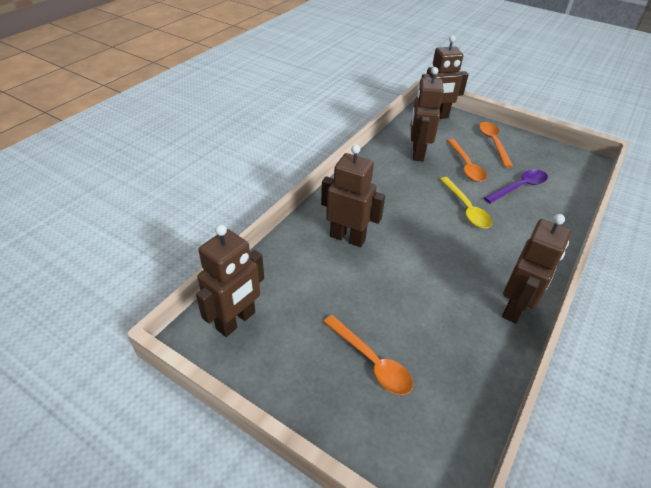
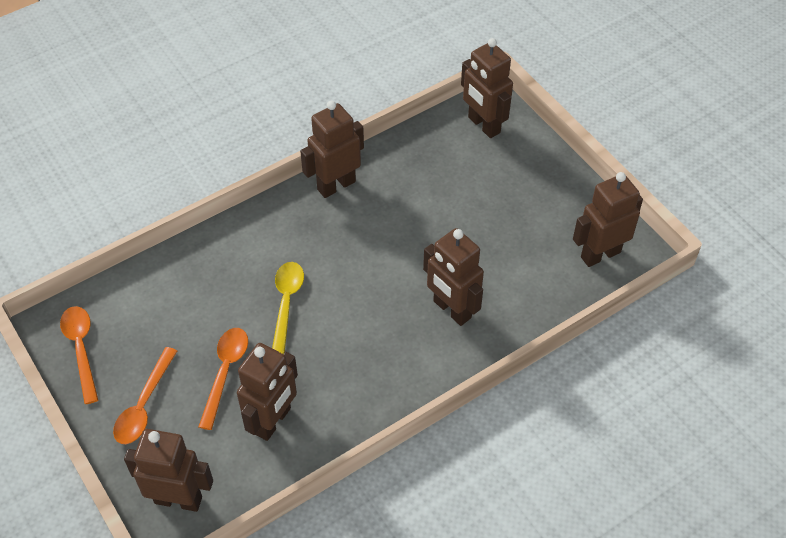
camera: 155 degrees left, 10 degrees up
(371, 361) = (493, 185): orange spoon -> orange spoon (81, 349)
(425, 443) = (483, 125): none -> brown robot
(519, 187) = (190, 313): purple spoon -> none

